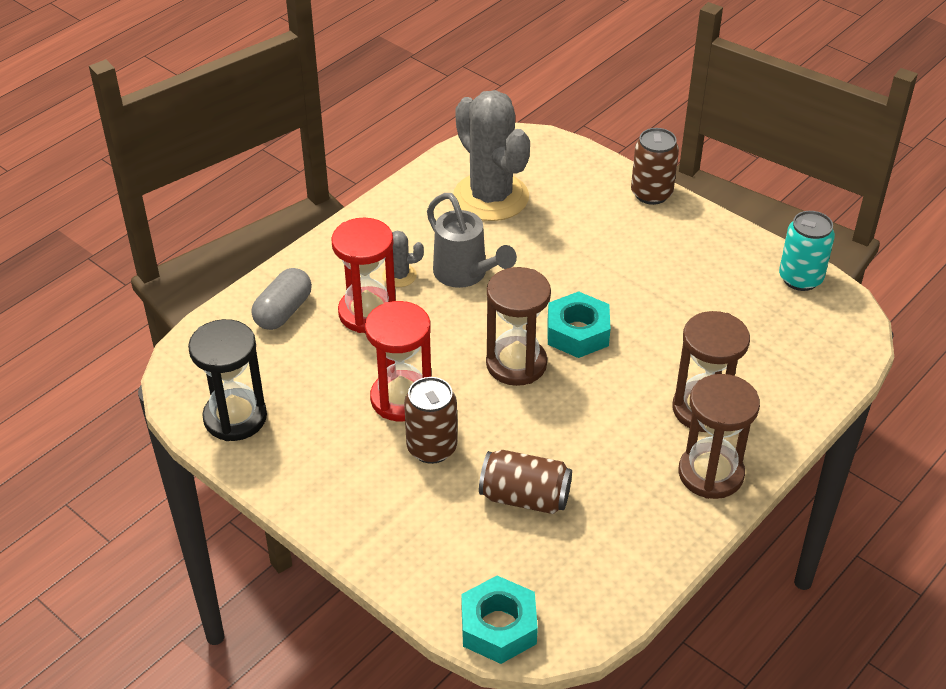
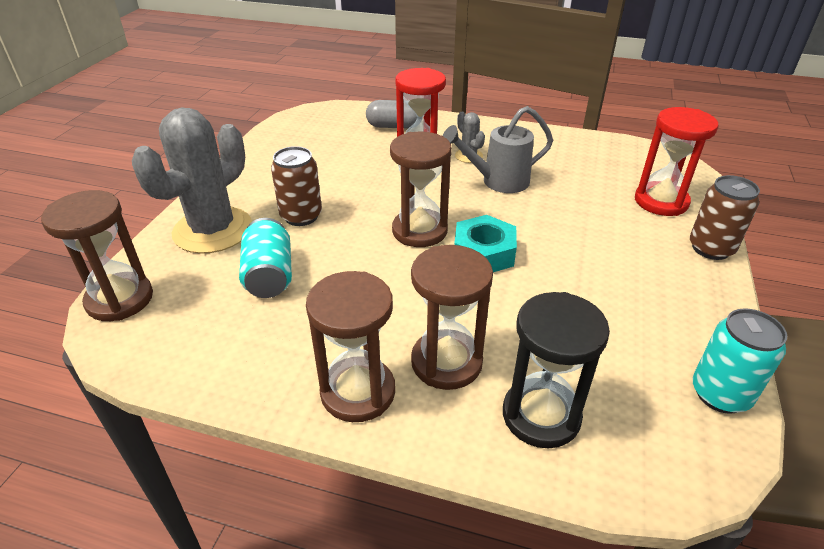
camera: 65 degrees right, 5 degrees down
(235, 417) = (287, 137): black hourglass -> black hourglass (541, 415)
(401, 399) = (344, 190): red hourglass -> red hourglass (661, 201)
(466, 275) = (497, 182): grey watering can -> grey watering can turned 45 degrees clockwise
(491, 197) = (596, 169): grey cactus -> grey cactus (213, 230)
(498, 627) = (120, 299): turquoise nut -> brown hourglass
(525, 497) = (269, 275): brown can -> turquoise can

